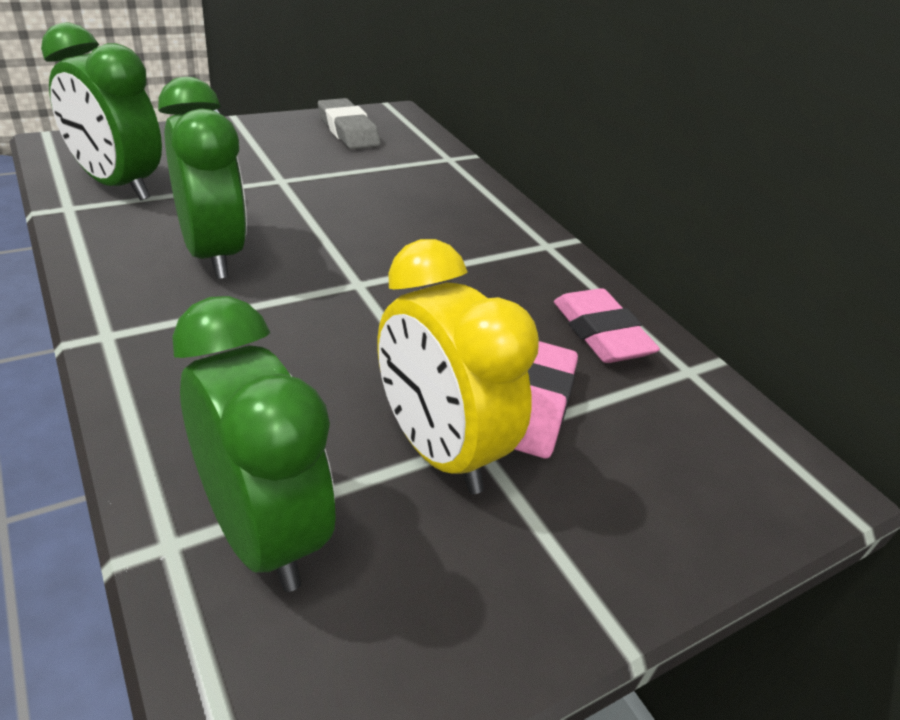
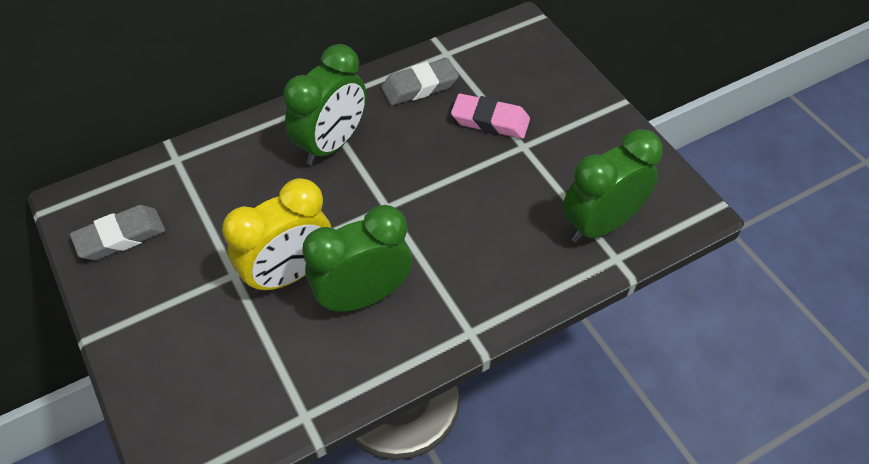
camera: 85 degrees left, 15 degrees up
(118, 185) = (259, 392): green clock -> green clock (332, 144)
(438, 449) = (533, 161): yellow clock -> yellow clock (289, 274)
(600, 333) = (419, 86): pink eraser -> grey eraser

